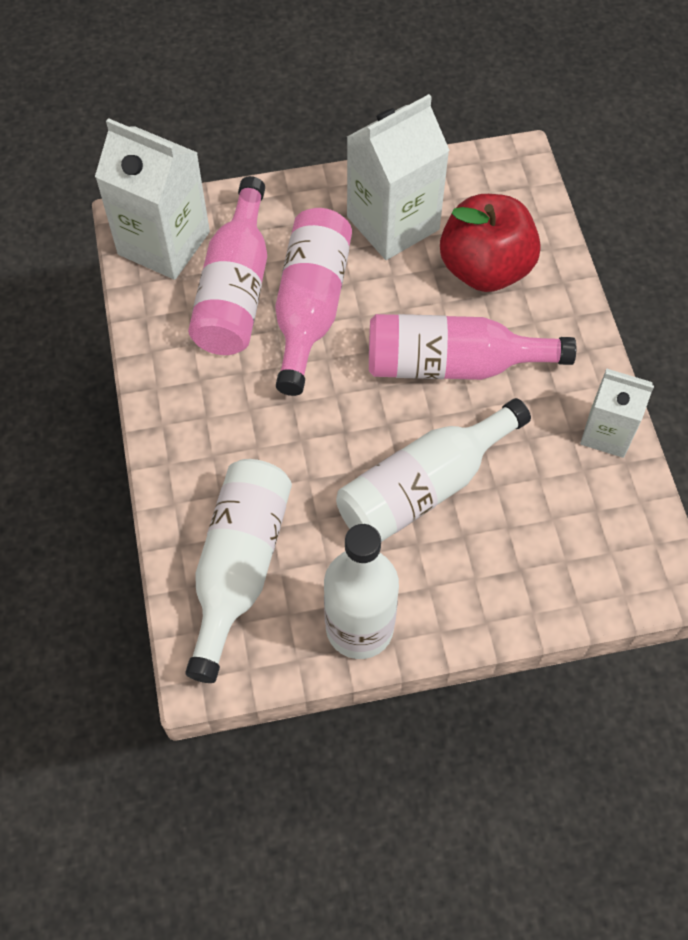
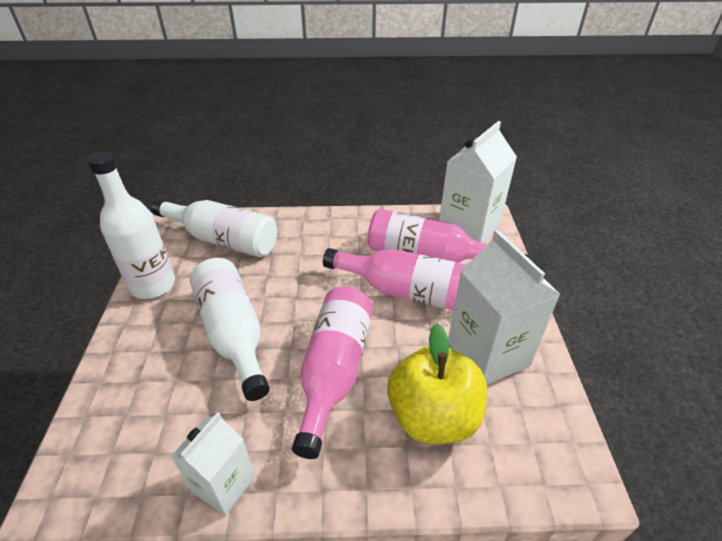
camera: 100 degrees right, 20 degrees down
(485, 269) = (433, 416): red apple -> yellow apple

